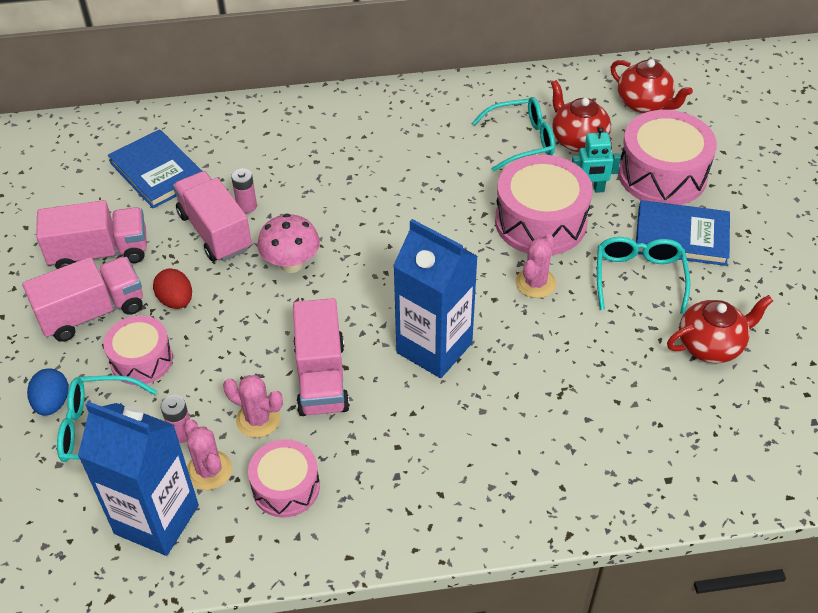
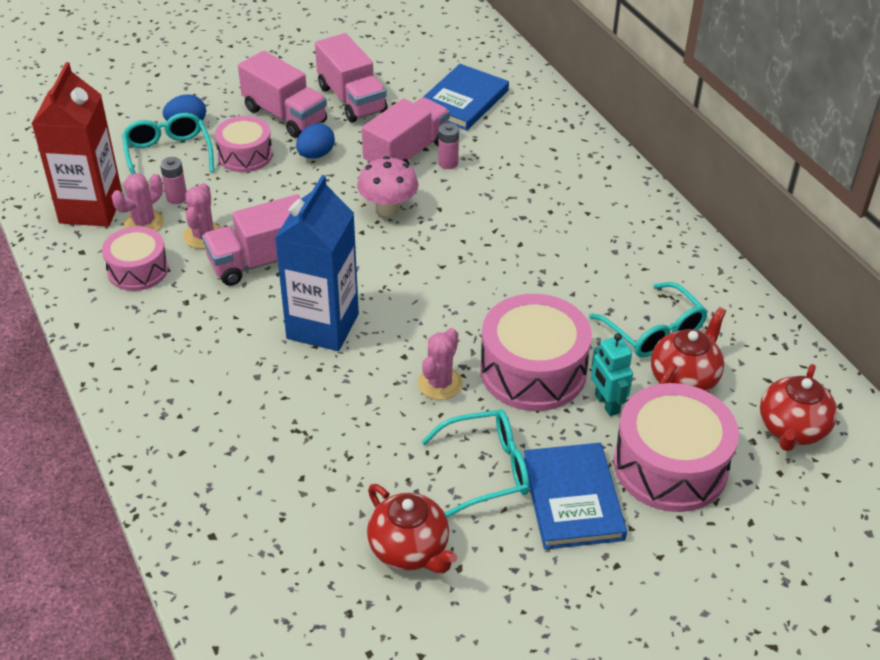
camera: 70 degrees right, 5 degrees down
(156, 519) = (91, 209): blue carton -> red carton
(176, 301) = (316, 155): red egg -> blue egg
(535, 283) = (440, 383): pink cactus -> pink cactus turned 75 degrees counterclockwise

